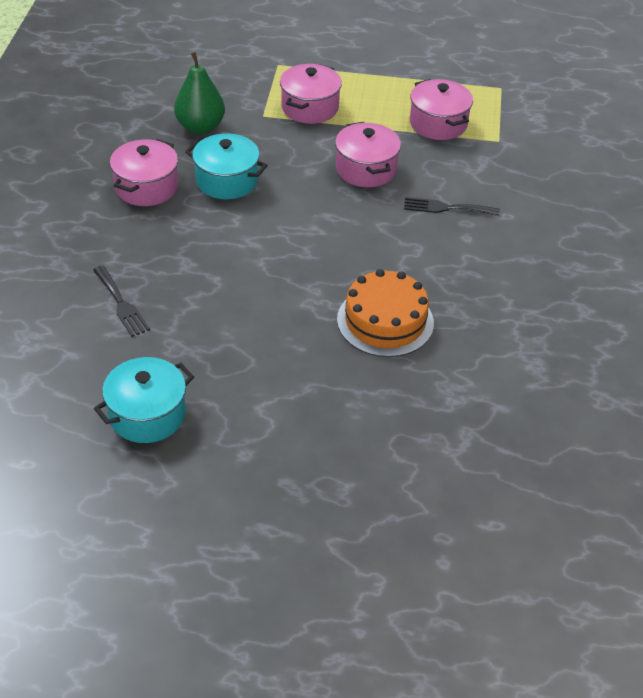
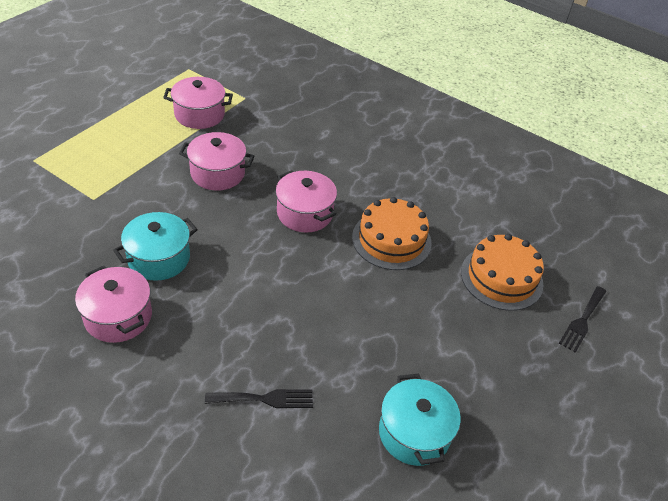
camera: 65 degrees left, 0 degrees up
(200, 127) = (68, 244): green pear -> none
(310, 108) = (112, 168): pink pot -> pink pot (304, 213)
(406, 428) = (501, 277): none -> orange cake
(446, 208) = (295, 155): black fork -> black fork (582, 321)

